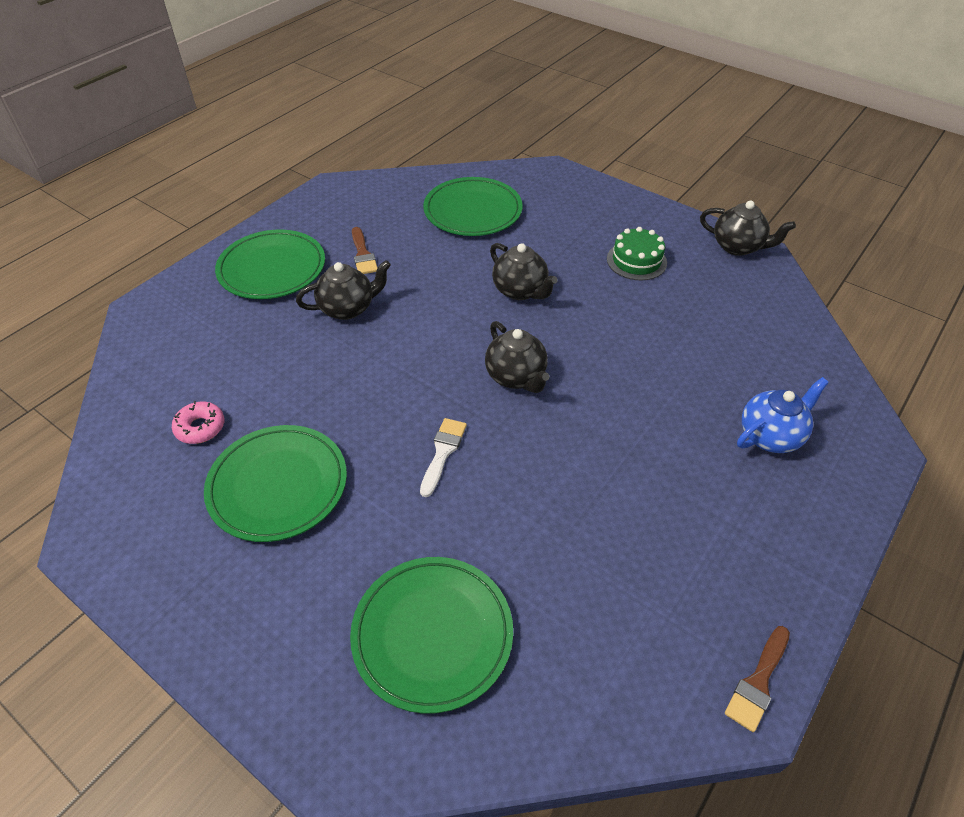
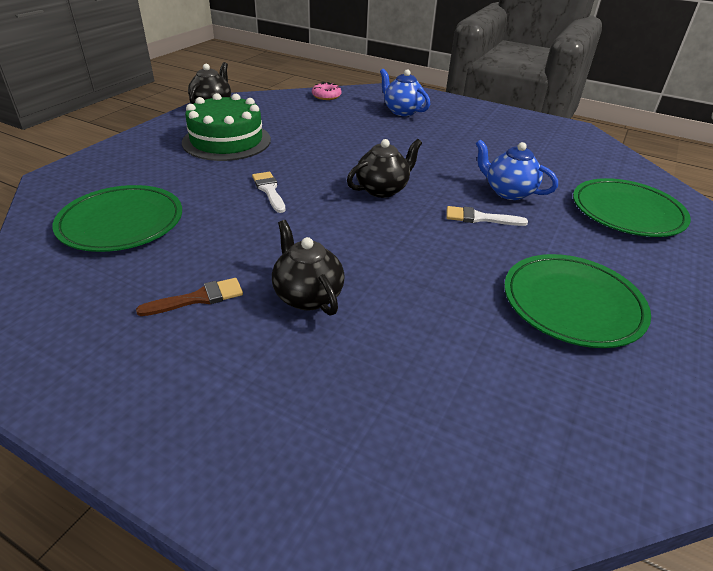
camera: 100 degrees left, 10 degrees down
(200, 427) = (543, 385): pink donut -> pink donut (326, 96)
(272, 268) = (223, 388): green plate -> none
(501, 501) = (508, 192): none -> blue teapot
(520, 291) = (269, 190): black teapot -> white brush
(636, 261) = (227, 141): green cake -> green cake, size x1.66
(758, 682) = (562, 125): brown brush -> none

